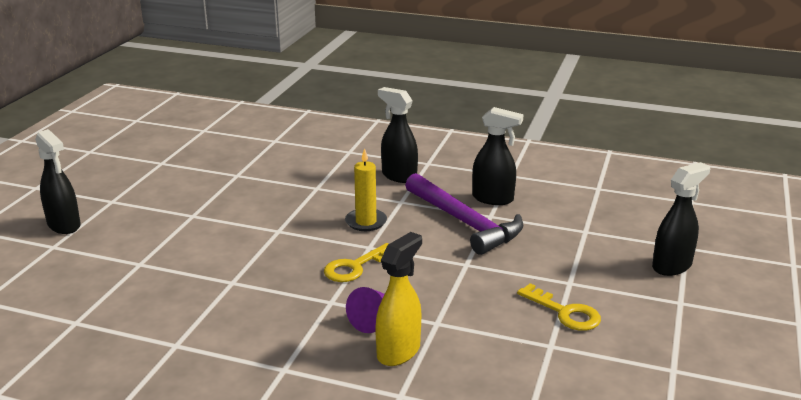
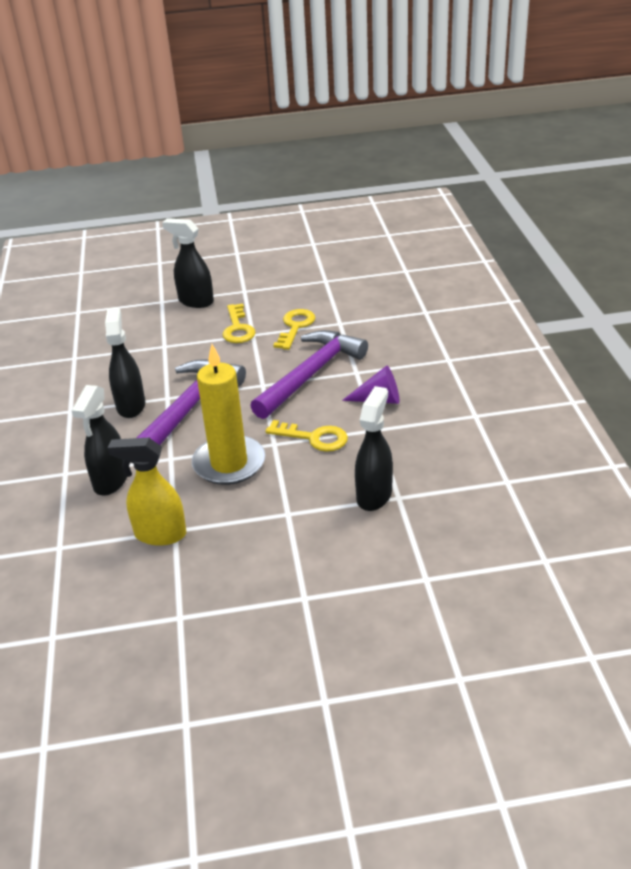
camera: 115 degrees left, 10 degrees up
(64, 225) = (413, 704): black spray bottle -> black spray bottle (374, 495)
(366, 222) = (229, 463): yellow candle -> yellow candle, size x1.58
(399, 351) = (405, 375): yellow spray bottle -> yellow spray bottle (160, 534)
(458, 294) = (311, 374): none -> purple hammer
(589, 277) = (238, 328): none -> yellow key

